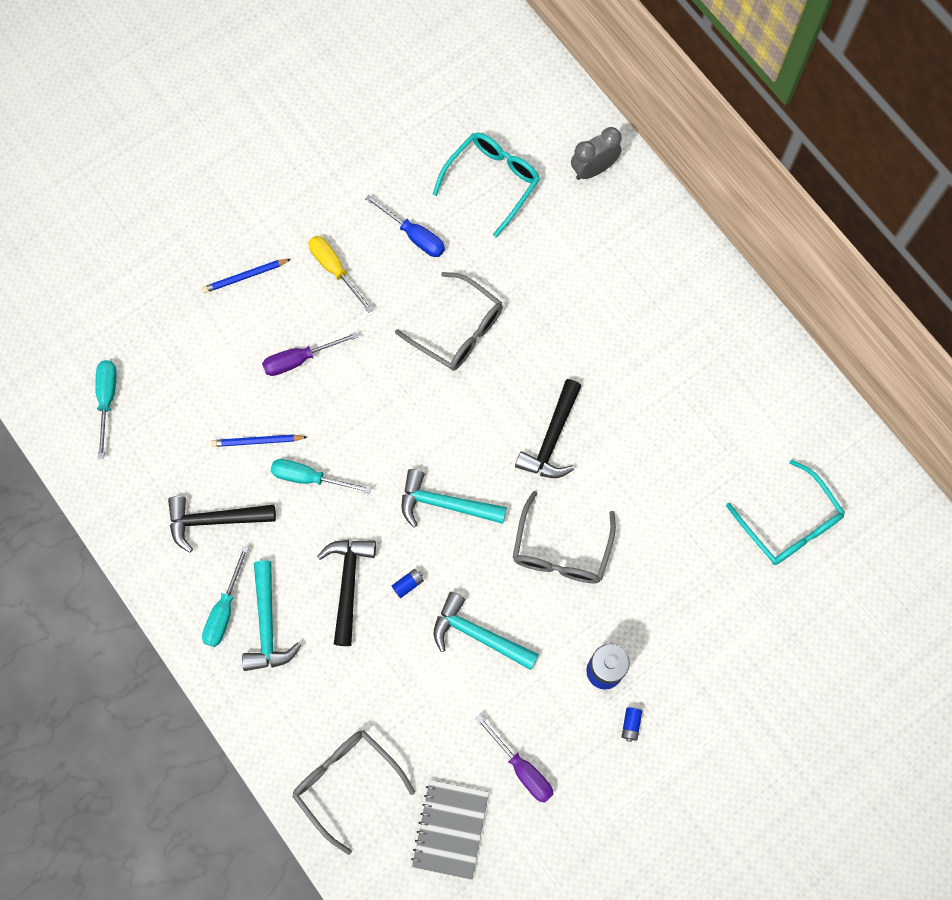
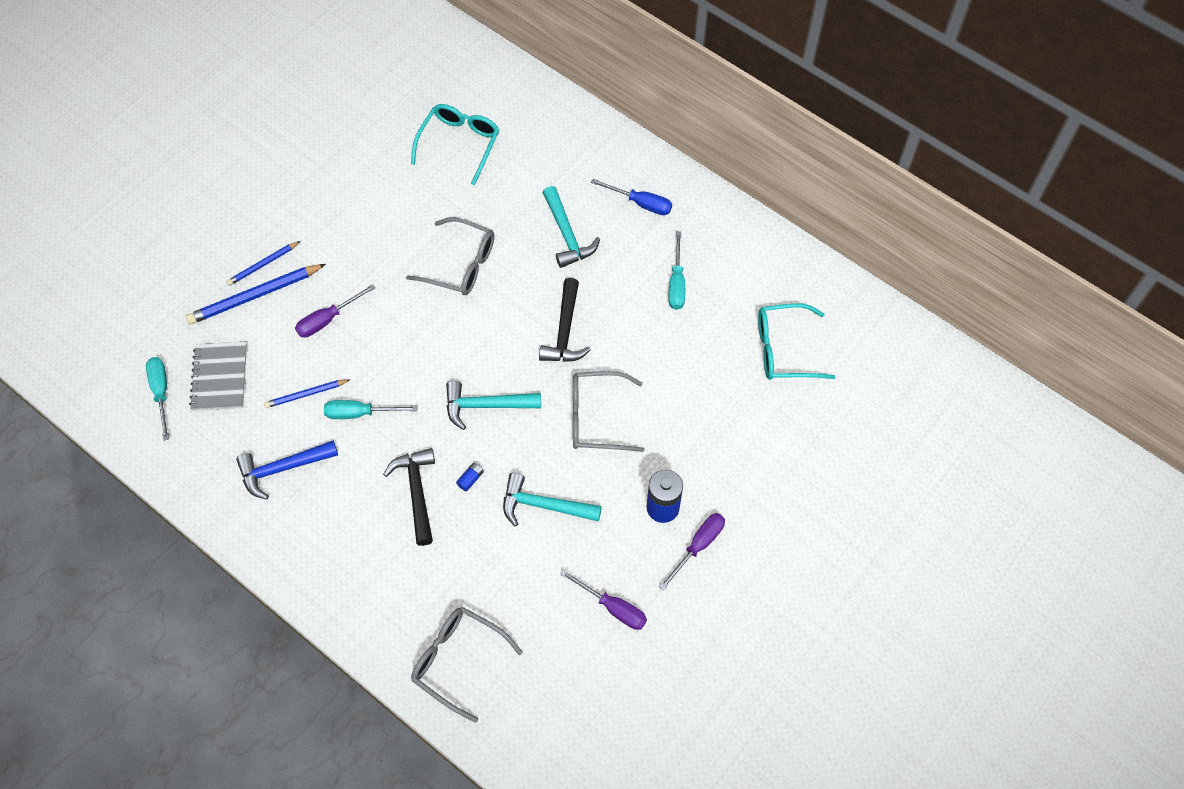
camera: 15 degrees left, 10 degrees down
(214, 520) = (282, 469): black hammer -> blue hammer
(224, 610) = (309, 542): turquoise screwdriver -> turquoise screwdriver (676, 283)
(229, 312) = (255, 296): none -> blue pencil
(267, 625) = (352, 544): turquoise hammer -> turquoise hammer (567, 235)
(335, 269) = (341, 241): yellow screwdriver -> none
(414, 235) = (403, 200): blue screwdriver -> blue screwdriver (641, 203)
(450, 829) = (563, 676): grey notebook -> grey notebook (219, 377)
(561, 549) = (597, 417): grey glasses -> grey glasses turned 90 degrees clockwise
(593, 169) = (542, 116): grey clock -> none
(631, 725) = (698, 546): blue battery -> purple screwdriver
(789, 522) = (785, 349): turquoise glasses -> turquoise glasses turned 135 degrees clockwise

